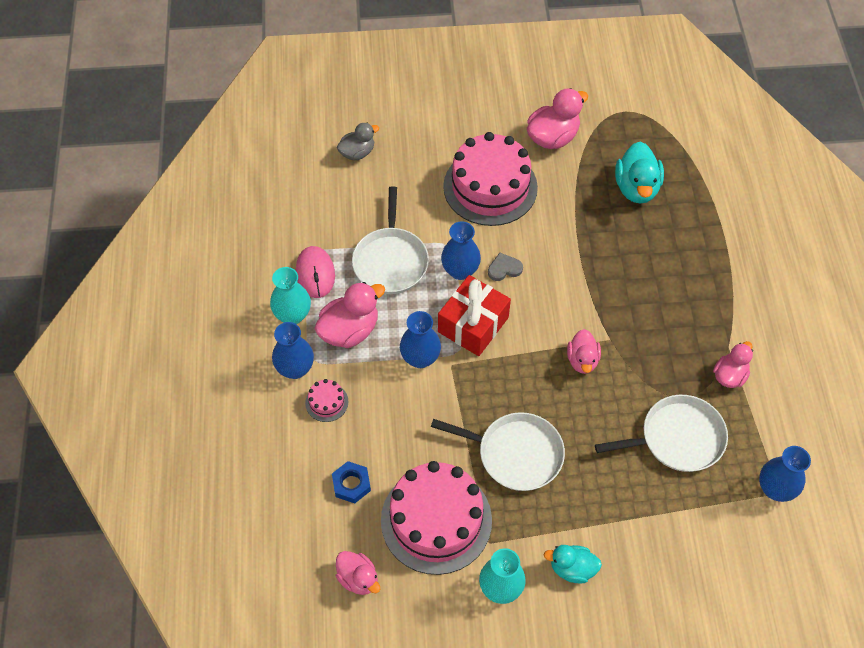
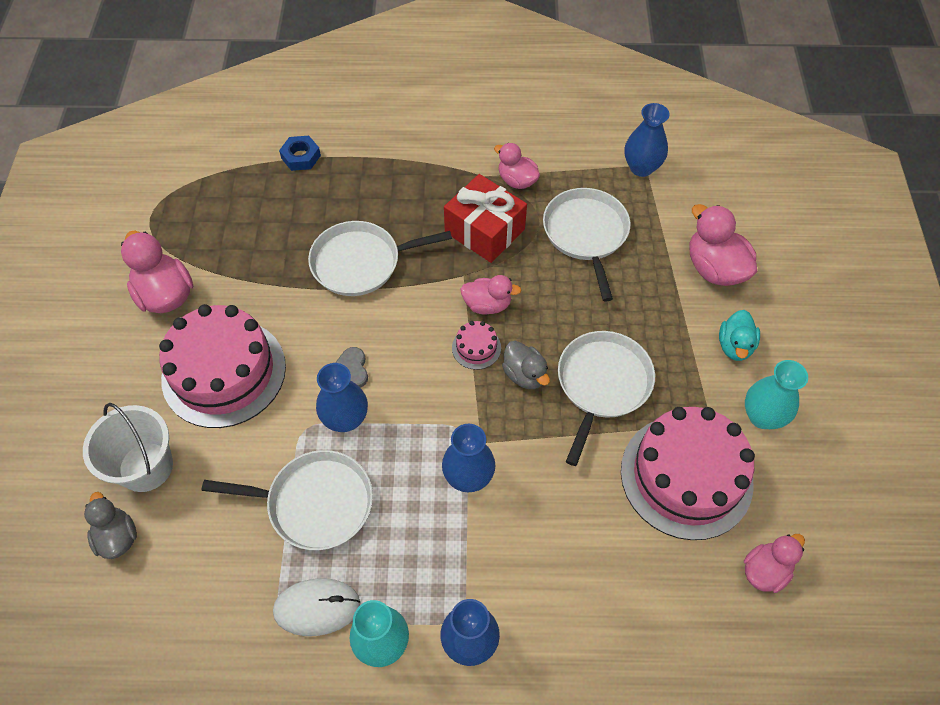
camera: 85 degrees left, 0 degrees up
(315, 273) = (317, 607): pink mouse -> white mouse
(326, 402) = (524, 599): pink cake -> pink cake (476, 348)
(349, 330) = (417, 563): pink duck -> pink duck (714, 268)
(351, 484) = (642, 573): blue nut -> blue nut (301, 157)
(409, 157) = (146, 467): none -> white bucket
(473, 324) = (427, 412): red gift -> red gift (484, 231)
(516, 393) = (524, 375): none -> grey duck
(609, 261) = (361, 262): none -> white pan
(636, 188) = (265, 222): turquoise duck -> none

